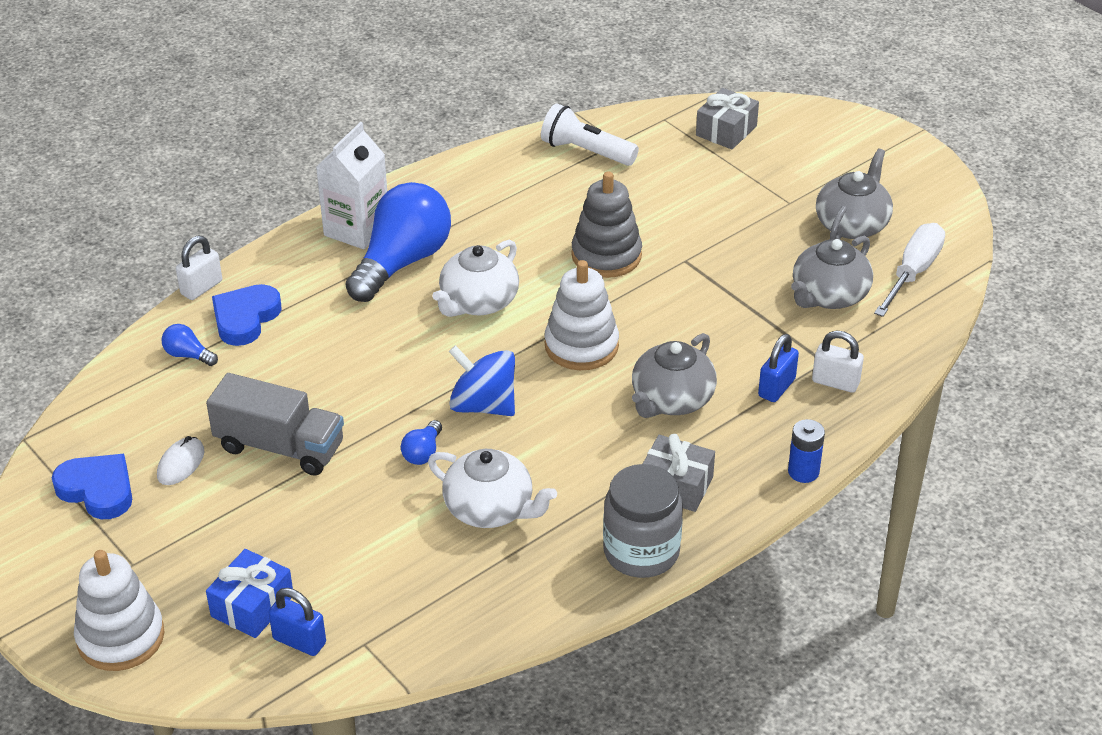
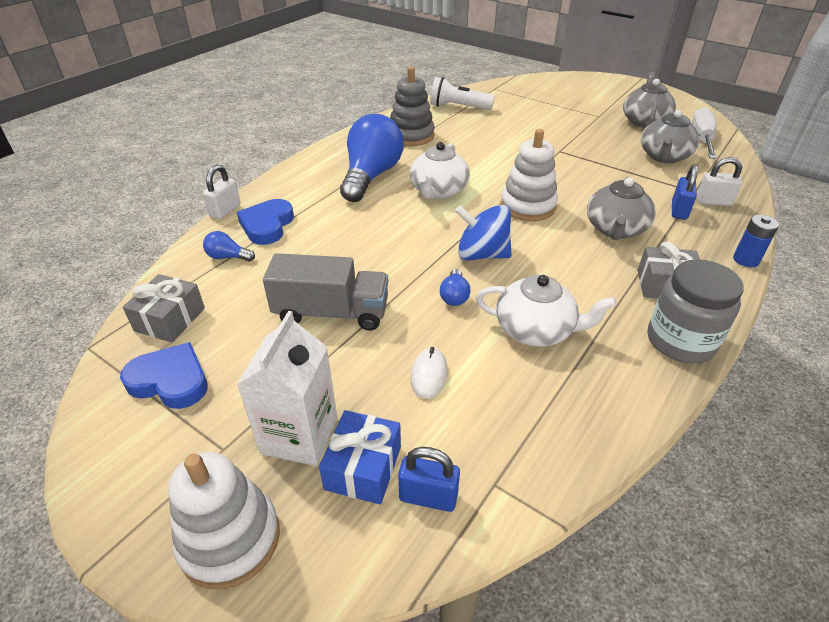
camera: 15 degrees left, 0 degrees up
(181, 464) = (246, 342): white mouse -> white mouse (429, 375)
(357, 229) = (329, 162): white carton -> white carton (299, 435)
(606, 255) = (508, 155): grey stacking toy -> grey stacking toy (411, 136)
(726, 131) = (534, 89): grey gift -> grey gift (170, 319)

